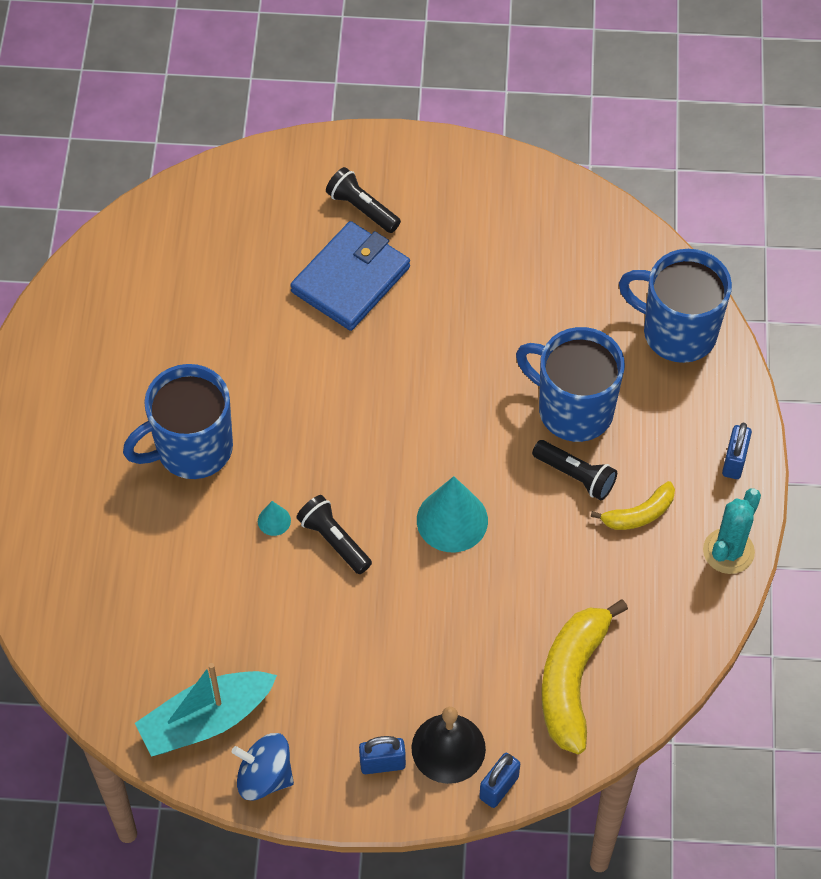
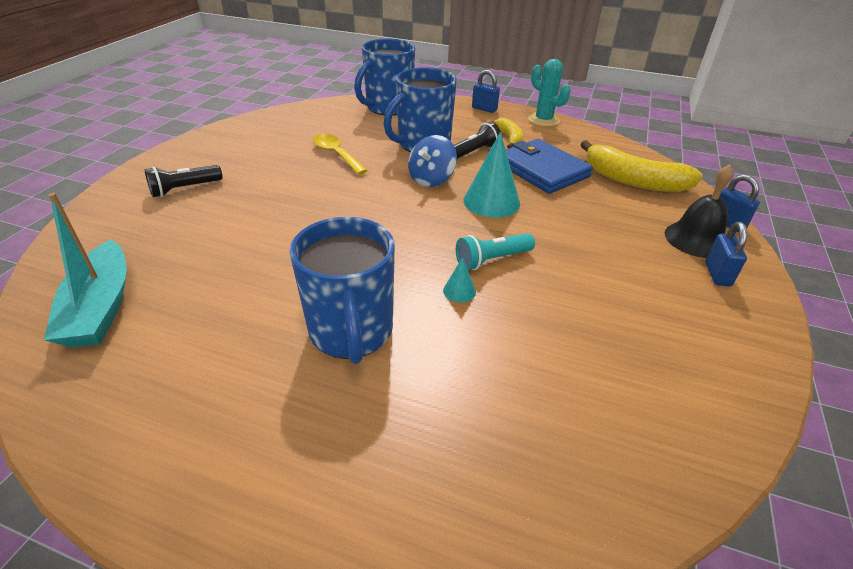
camera: 75 degrees left, 20 degrees down
(206, 720) = (688, 385): turquoise boat -> turquoise boat (101, 307)
(264, 777) = (749, 351): blue spinning top -> blue spinning top (431, 179)
(334, 540) = (492, 260): black flashlight -> turquoise flashlight
(350, 279) = (244, 206): blue wallet -> blue wallet (542, 170)
(502, 321) = (336, 154): none -> yellow spoon

